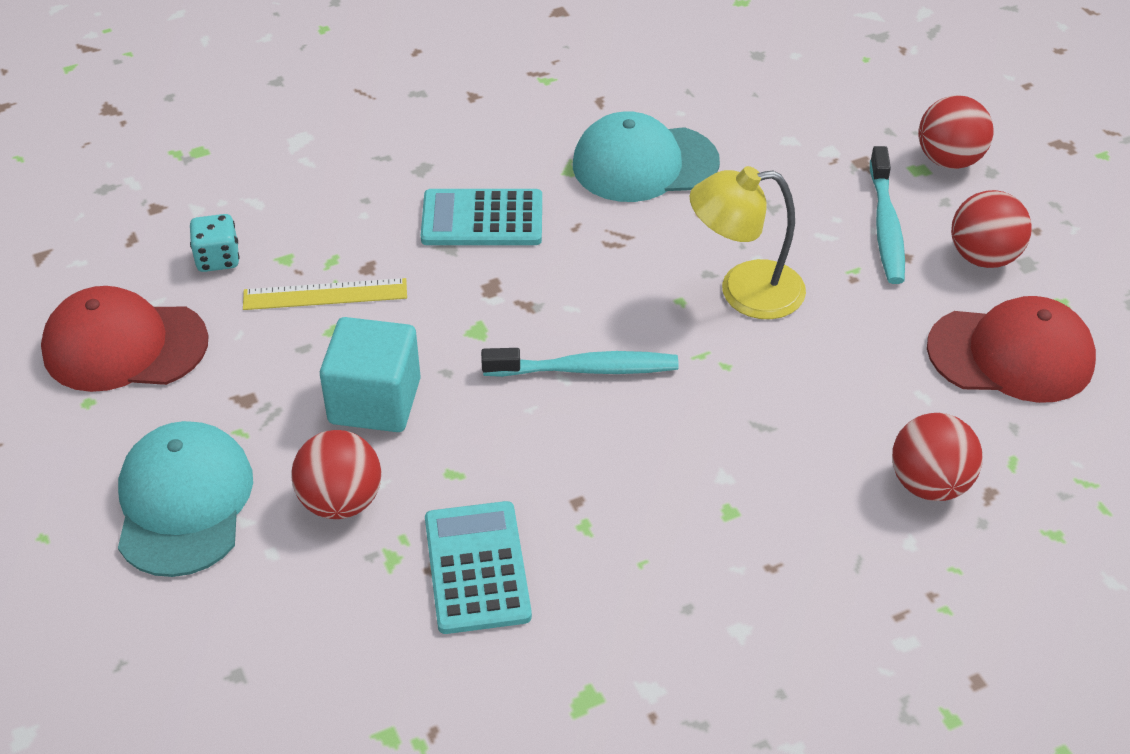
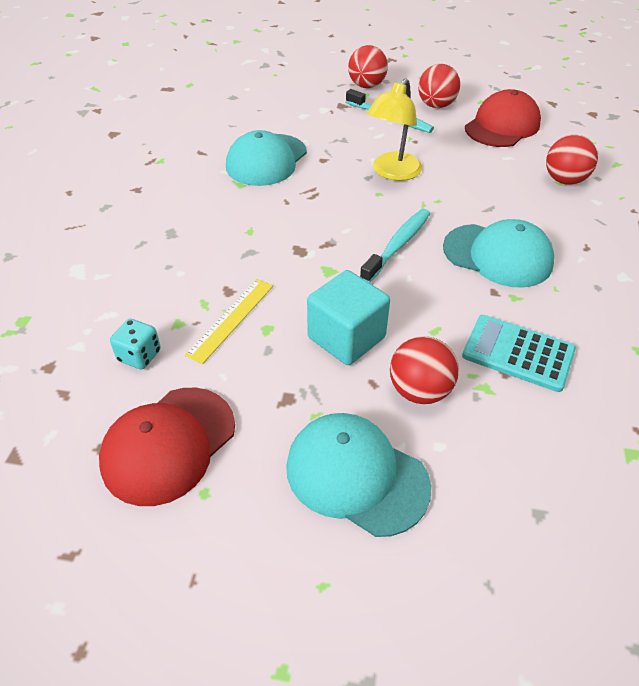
camera: 55 degrees left, 0 degrees up
(482, 219) = (241, 229): turquoise calculator -> none
(658, 476) = (498, 255): none -> turquoise cap

